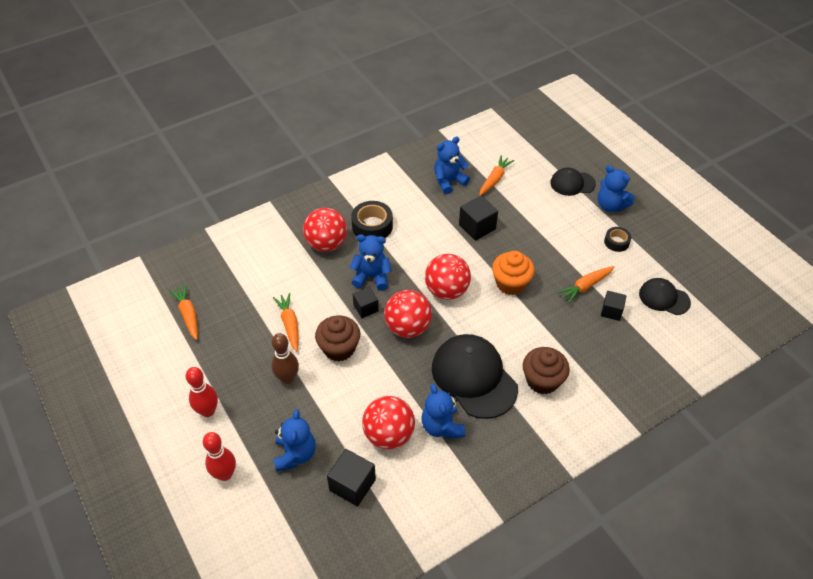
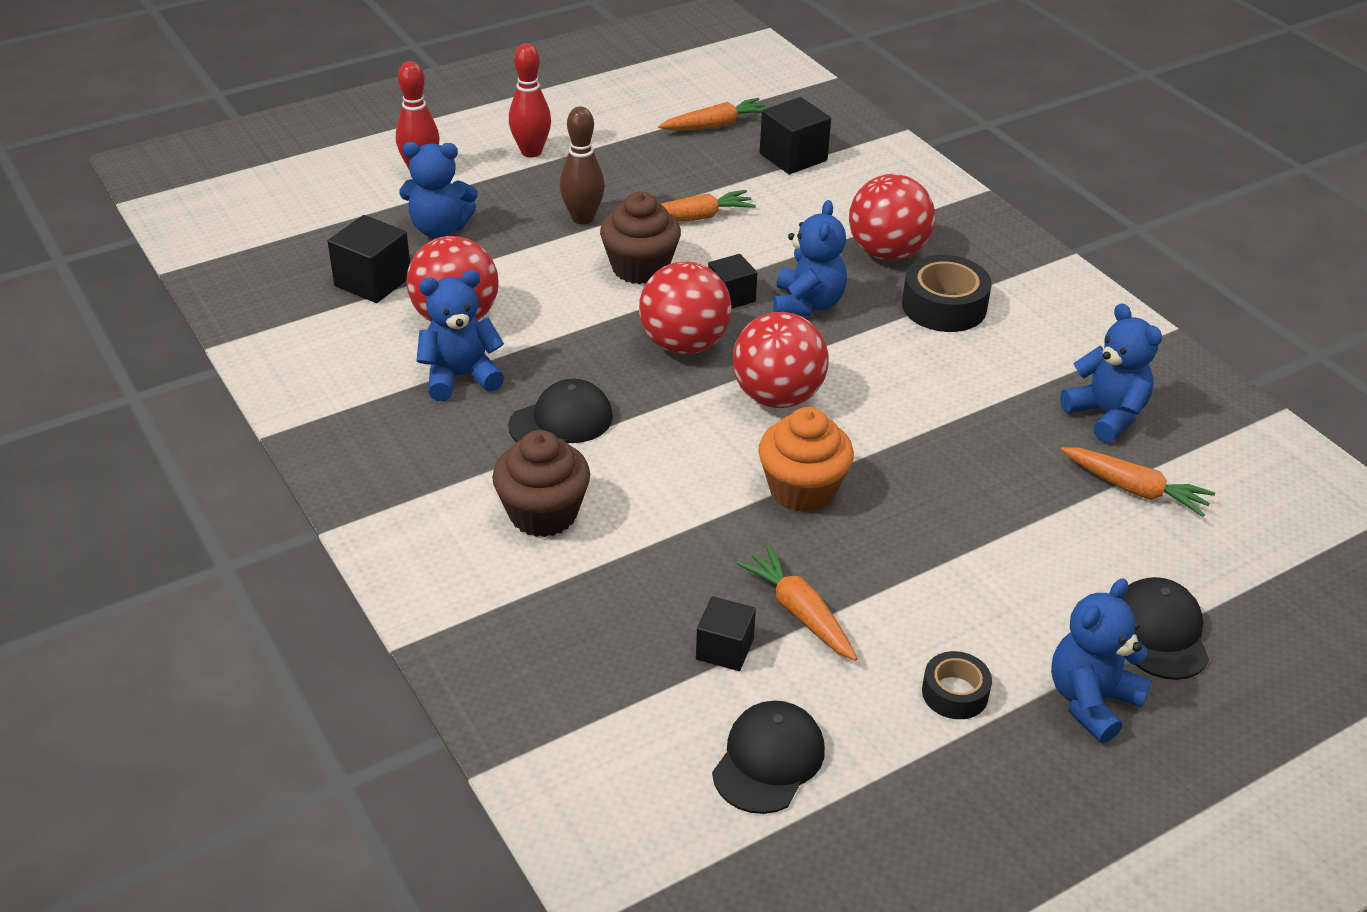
camera: 90 degrees right, 10 degrees down
(474, 377) = (561, 421): black cap -> black cap, size x0.56
(477, 227) = (967, 450): black cube -> black cube (793, 157)

